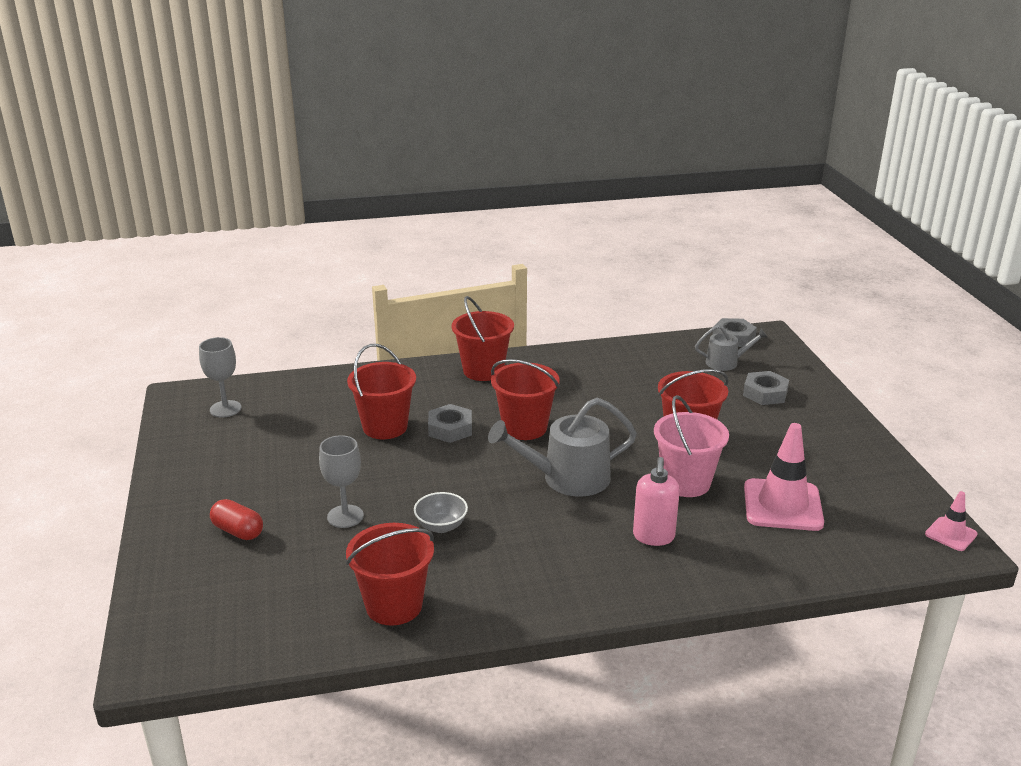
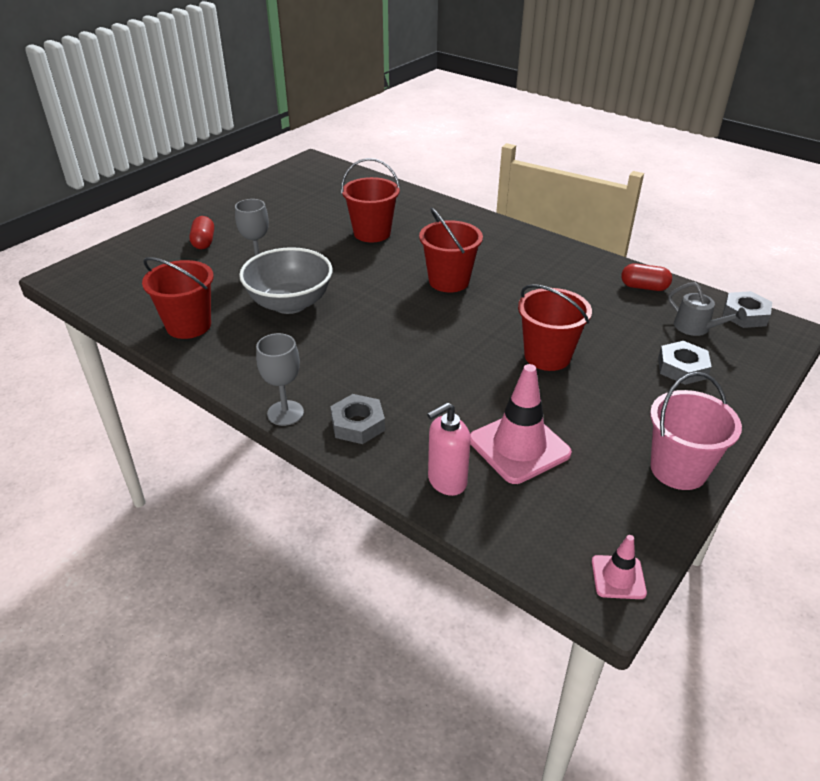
camera: 50 degrees right, 10 degrees up
(225, 409) = (316, 179): grey goblet -> grey goblet (285, 413)
(441, 526) = (290, 303): grey bowl -> grey bowl, size x2.02
(450, 429) = (404, 255): grey nut -> grey nut (357, 424)
(483, 370) = (495, 233): red bucket -> none
(568, 478) = (411, 326): grey watering can -> none
(651, 353) = (644, 287): none -> red capsule
(653, 537) = (387, 396): pink soap dispenser -> pink soap dispenser (446, 481)
(686, 482) = (481, 382): pink bucket -> pink bucket (678, 469)

